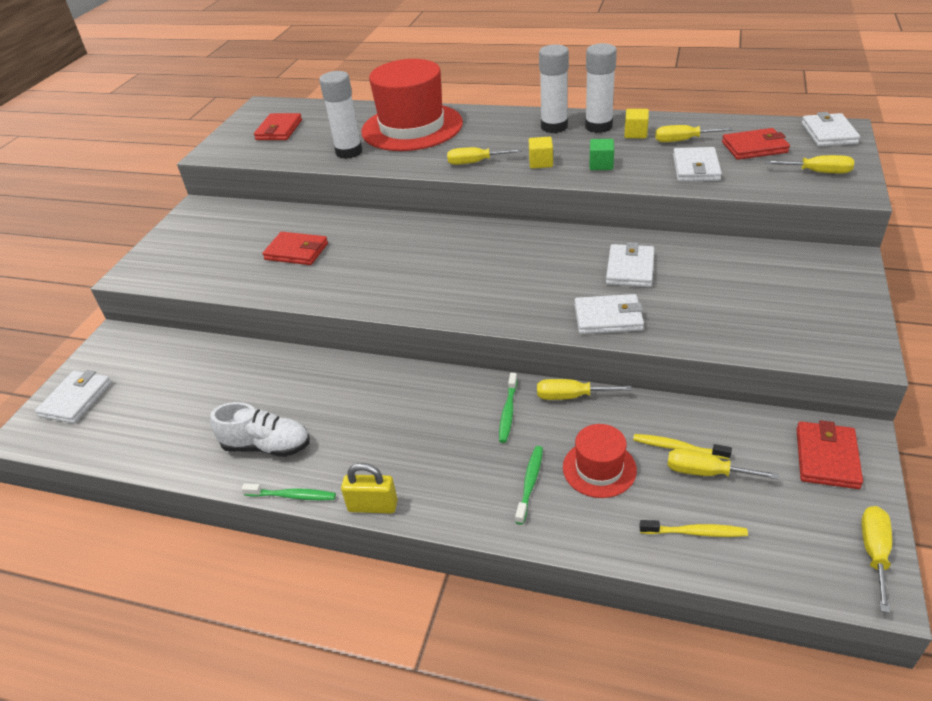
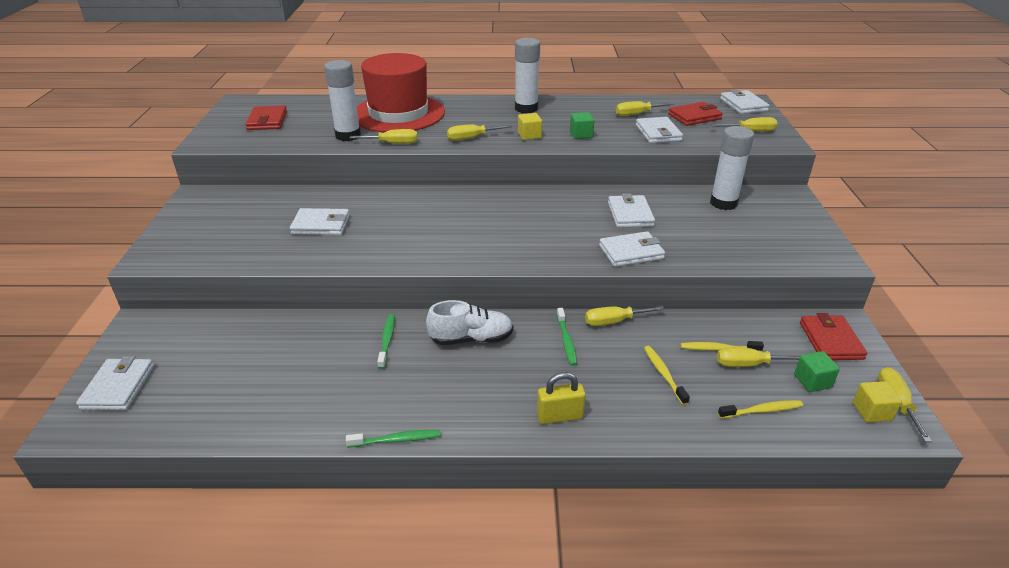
camera: 20 degrees left, 5 degrees down
(267, 446) = (351, 400): white shoe -> white shoe (471, 339)
(296, 251) = (321, 225): red wallet -> white wallet
(373, 506) = (479, 436): yellow padlock -> yellow padlock (560, 416)
(390, 164) = (393, 143): none -> yellow screwdriver
(530, 483) = (612, 394): green toothbrush -> green toothbrush (387, 340)
(598, 126) = (563, 107): white glue stick -> white glue stick (723, 203)
(599, 468) = (664, 374): red hat -> yellow toothbrush
(635, 133) = (596, 111): yellow cube -> yellow cube (872, 411)
(776, 506) = (812, 381): none -> green cube

